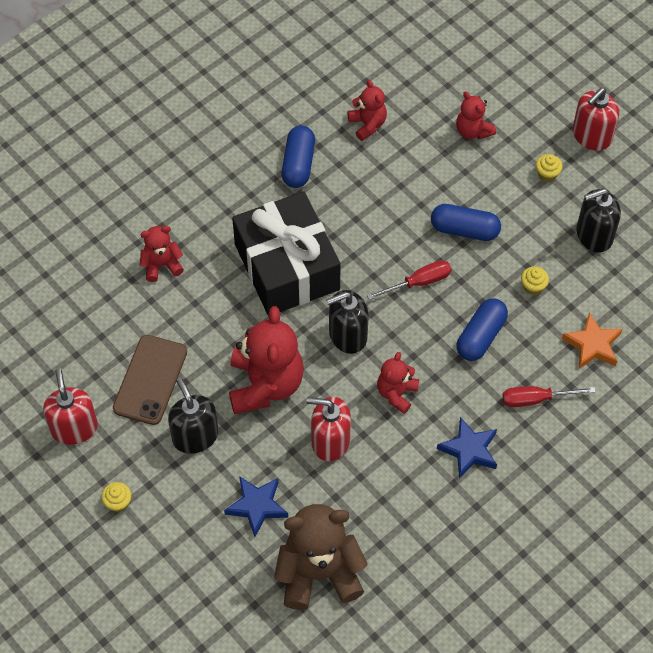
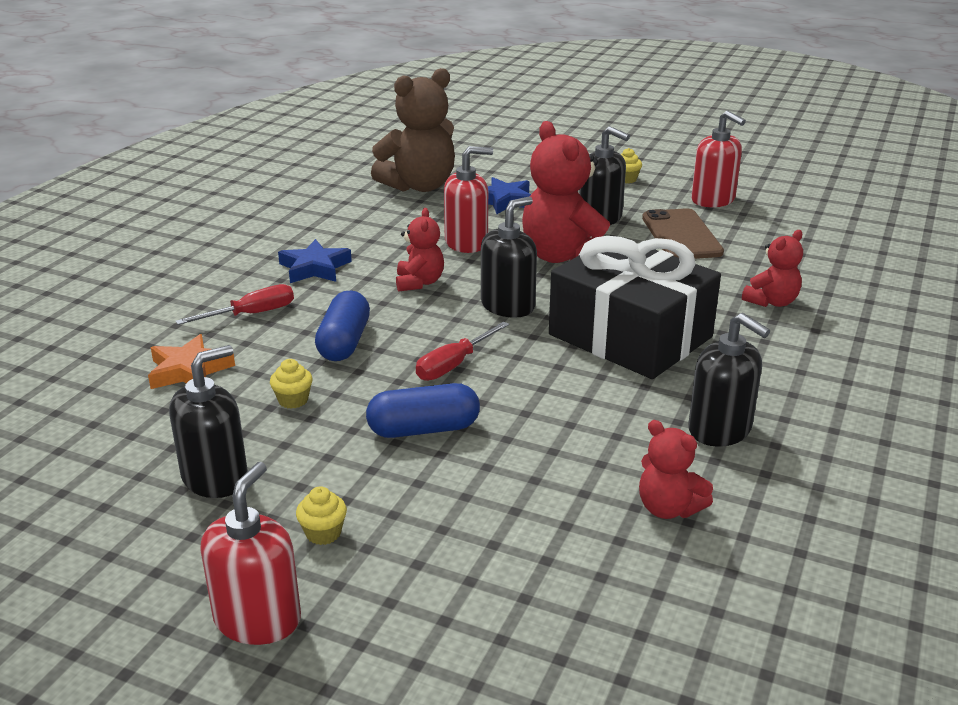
camera: 155 degrees right, 30 degrees down
(298, 164) = (720, 430): blue capsule -> black soap dispenser
(473, 131) = (487, 556): red teddy bear -> none

